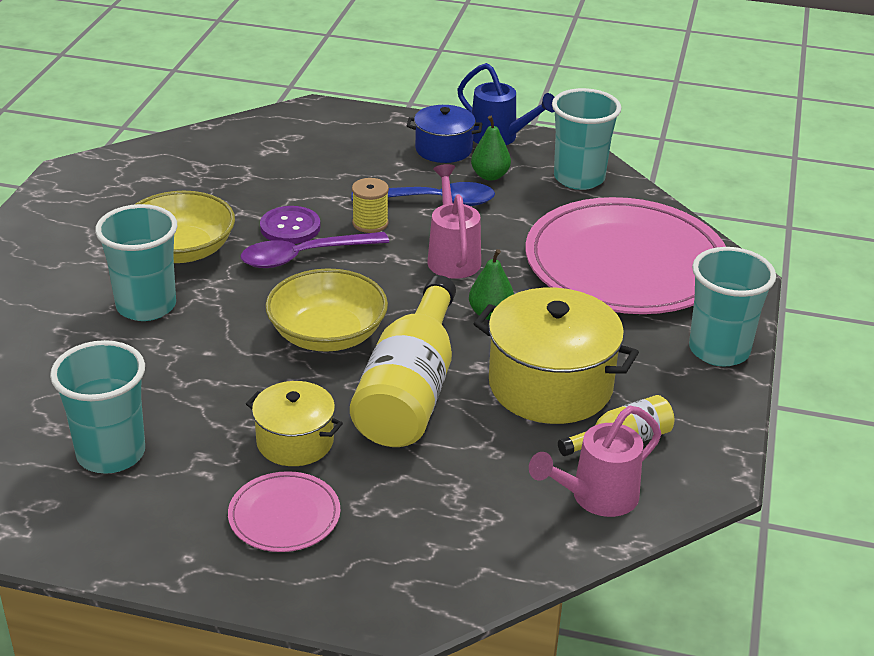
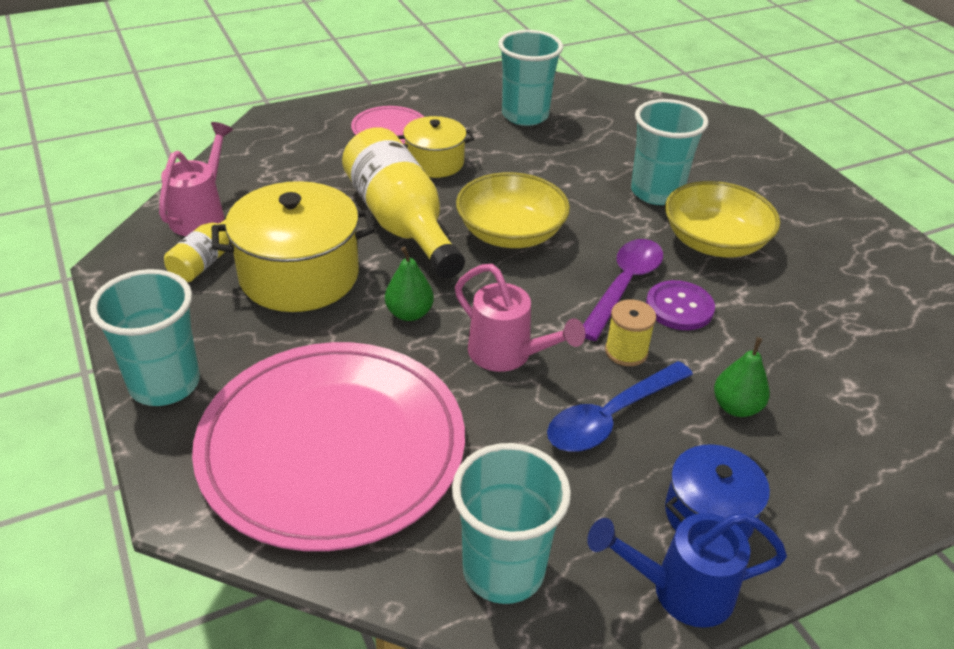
camera: 140 degrees right, 5 degrees up
(490, 176) = (605, 499): green pear -> green pear (736, 407)

